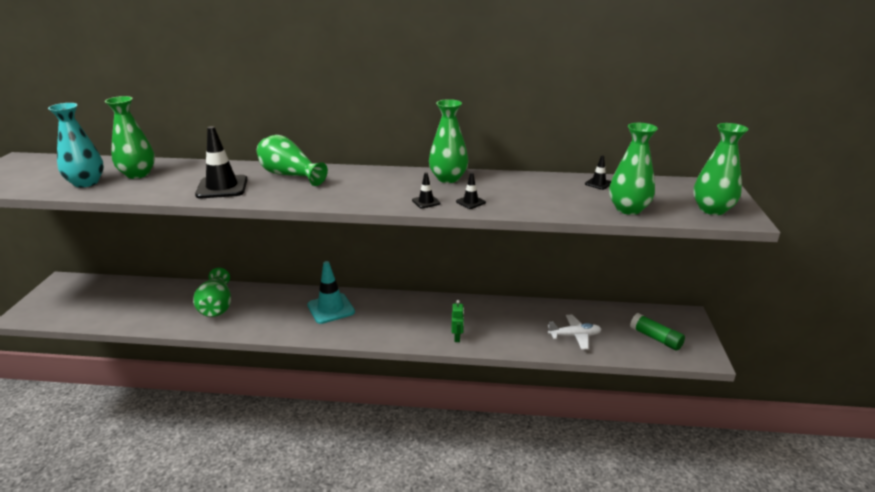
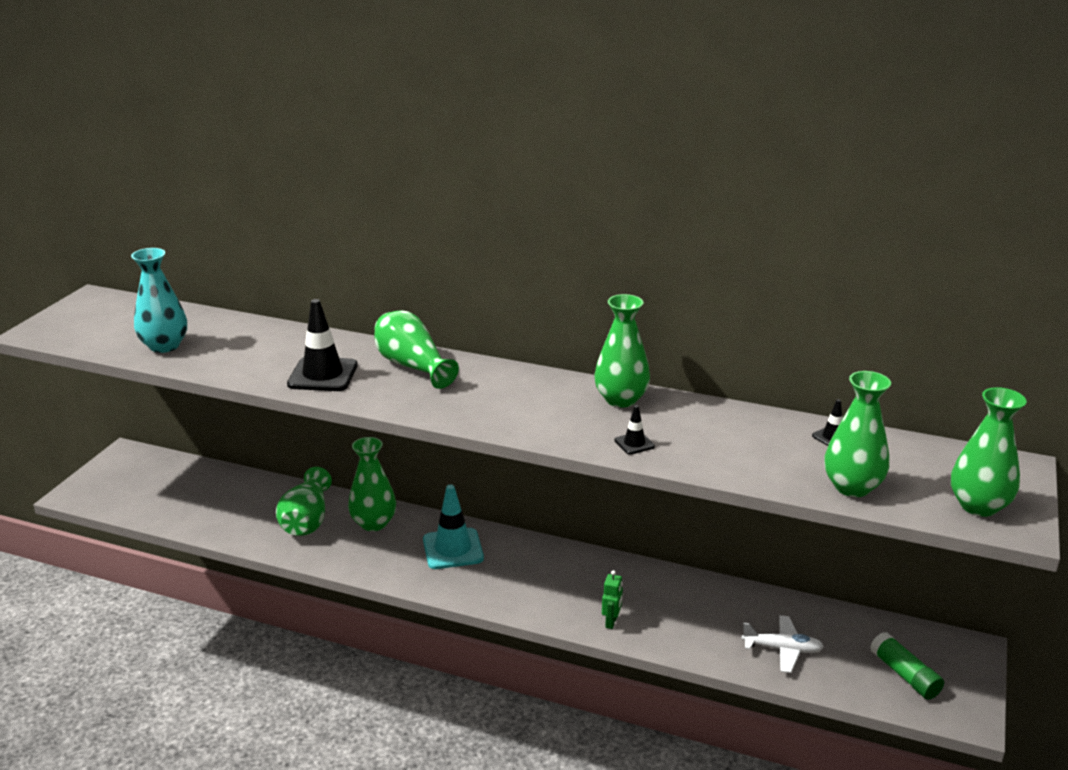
camera: 15 degrees right, 0 degrees up
(138, 174) = (227, 340): green vase -> green vase (373, 523)
(426, 202) = (574, 434): black traffic cone -> none

